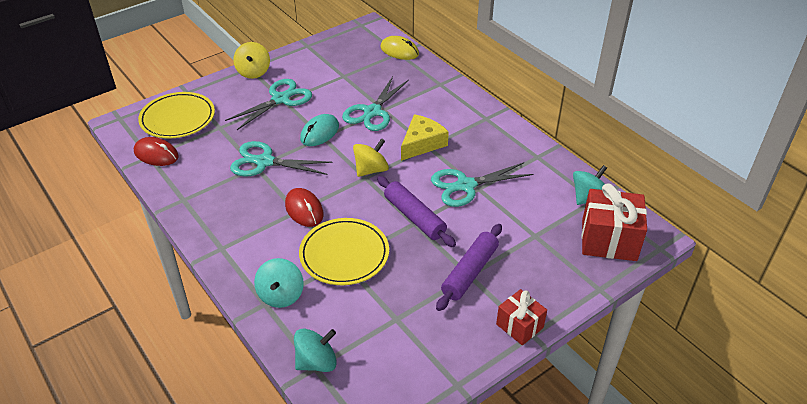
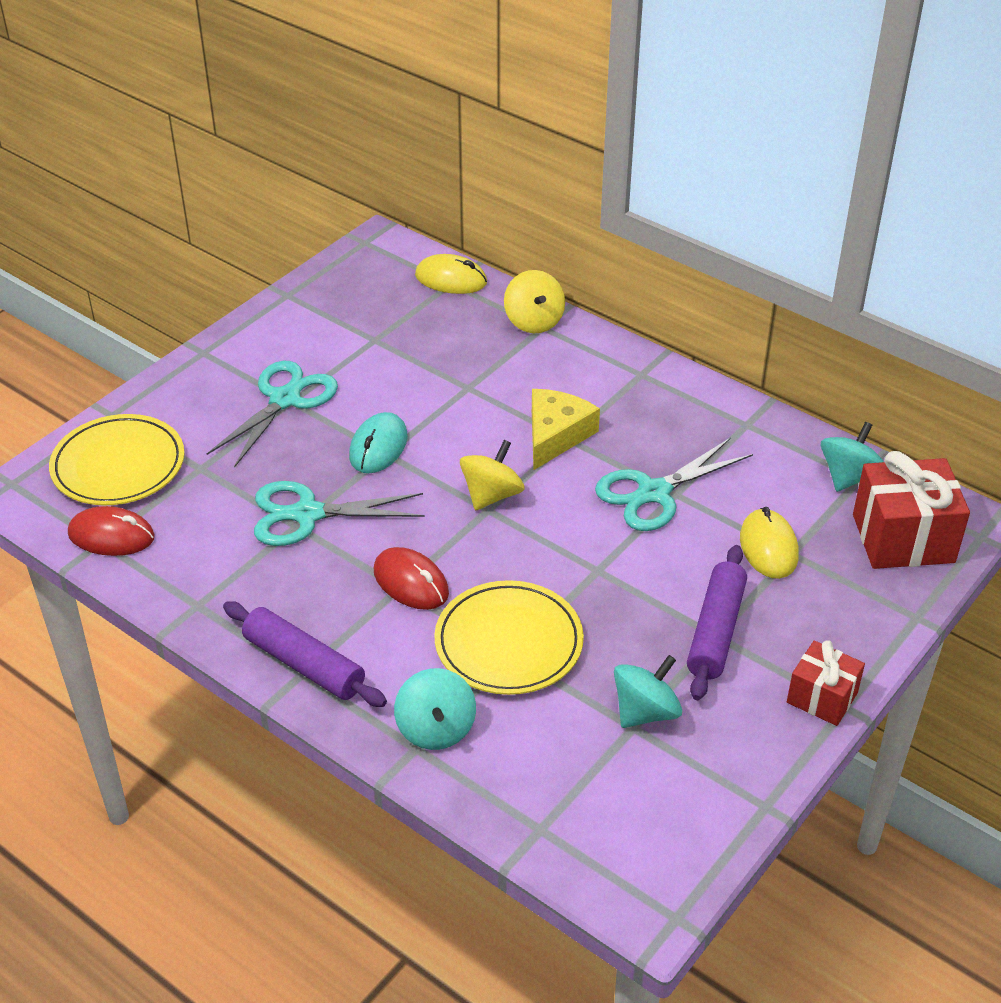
camera: 15 degrees left, 0 degrees up
(253, 72) = (214, 358): yellow spinning top -> yellow spinning top (534, 321)
(316, 362) = (539, 820): turquoise spinning top -> turquoise spinning top (645, 711)
(372, 112) = (451, 395): turquoise scissors -> none
(414, 217) = (594, 560): purple rolling pin -> purple rolling pin (304, 664)
(522, 229) = (768, 547): none -> yellow mouse

